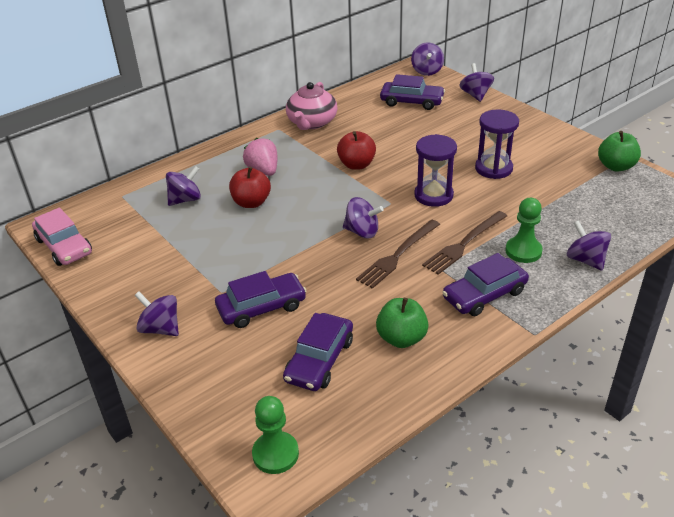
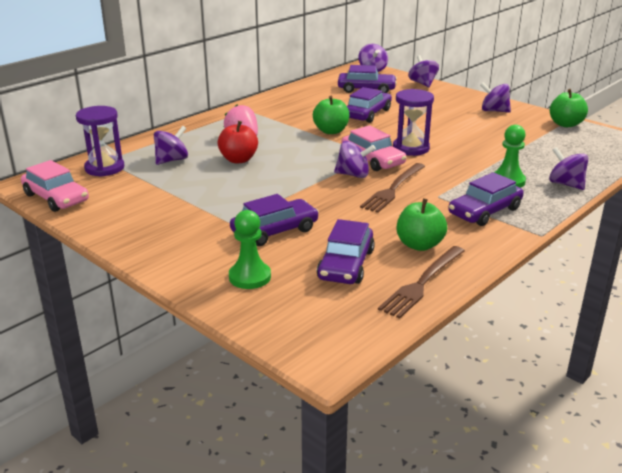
camera: 10 degrees left, 10 degrees down
(161, 328) = (177, 251): purple spinning top -> purple spinning top (494, 111)
(275, 454) = (327, 335): green pawn -> green pawn (250, 277)
(312, 122) = (278, 105): pink teapot -> none
(356, 165) = (331, 131): red apple -> green apple
(388, 210) = (372, 159): none -> pink car
(402, 140) = (367, 114): none -> purple car
(464, 244) = (452, 179): brown fork -> brown fork (422, 283)
(493, 168) = (458, 129): purple hourglass -> purple hourglass (104, 168)

